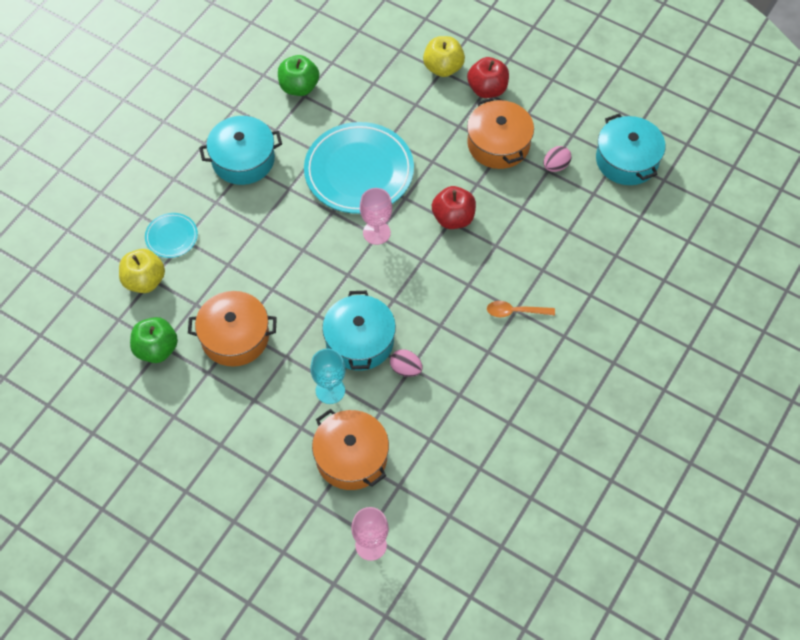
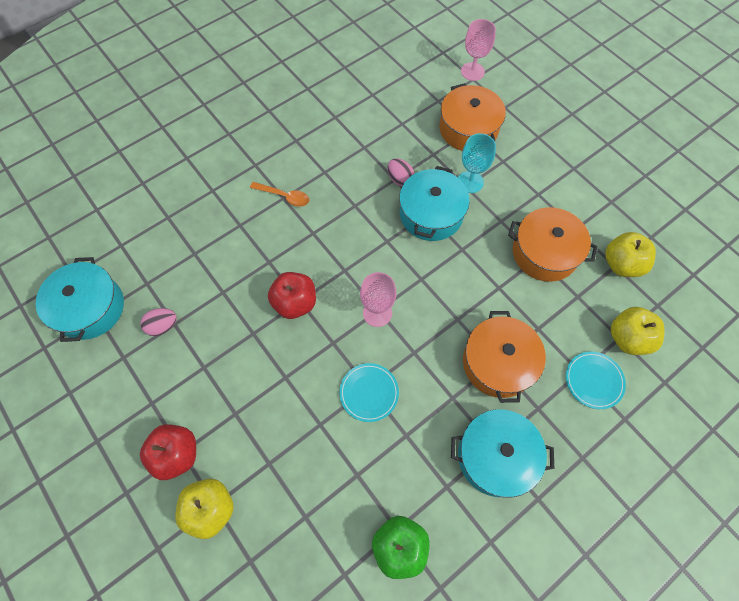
camera: 160 degrees left, 5 degrees up
(156, 349) = (621, 264): green apple -> yellow apple
(359, 171) = (369, 393): turquoise plate -> turquoise plate, size x0.47
(498, 144) = (205, 374): orange pot -> orange pot (498, 363)

